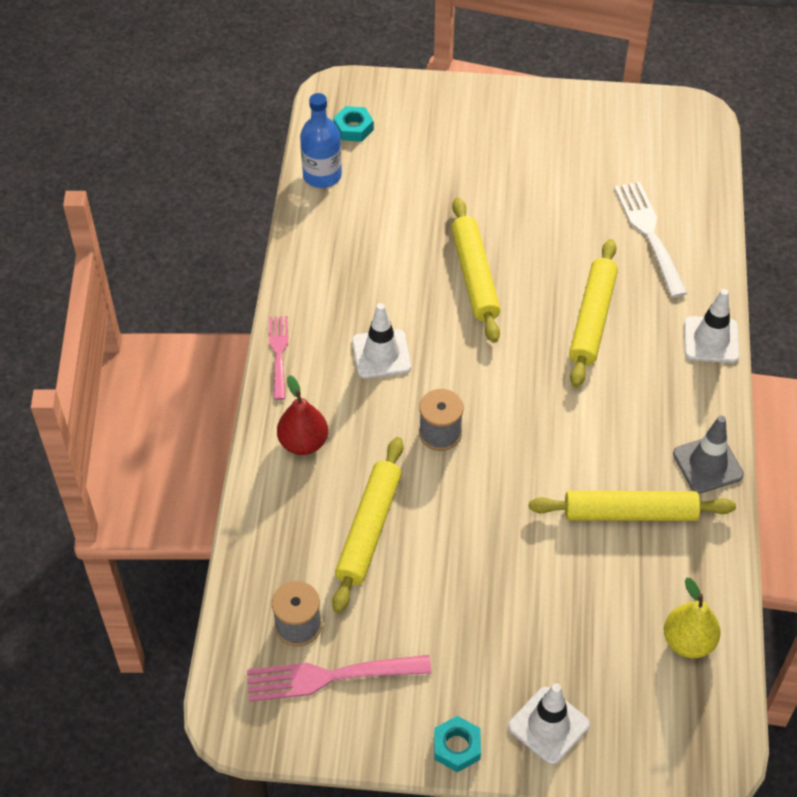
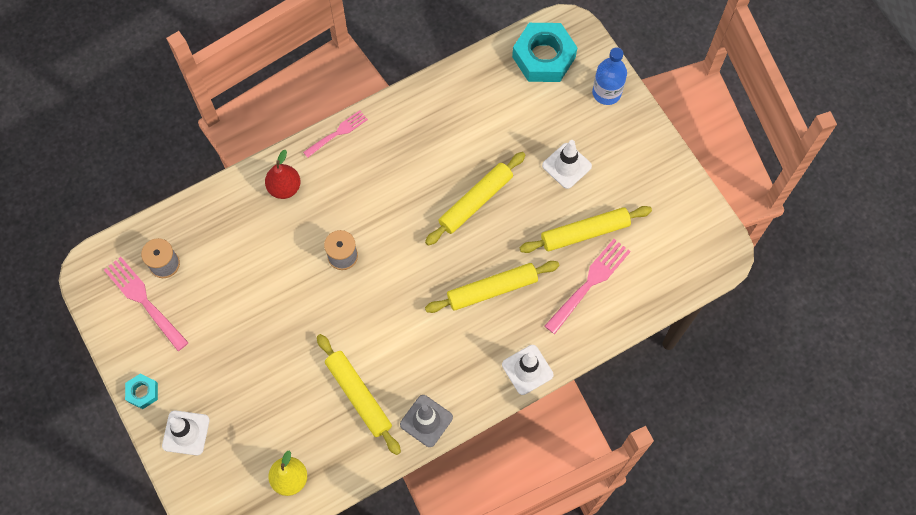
camera: 55 degrees right, 15 degrees up
(322, 175) = (490, 65): blue bottle -> blue bottle (606, 93)
(353, 128) = (543, 57): turquoise nut -> turquoise nut, size x2.06
(369, 529) = (250, 260): yellow rolling pin -> yellow rolling pin (585, 233)
(381, 354) = (377, 187): white traffic cone -> white traffic cone (566, 166)
(649, 234) = (589, 283): white fork -> pink fork

